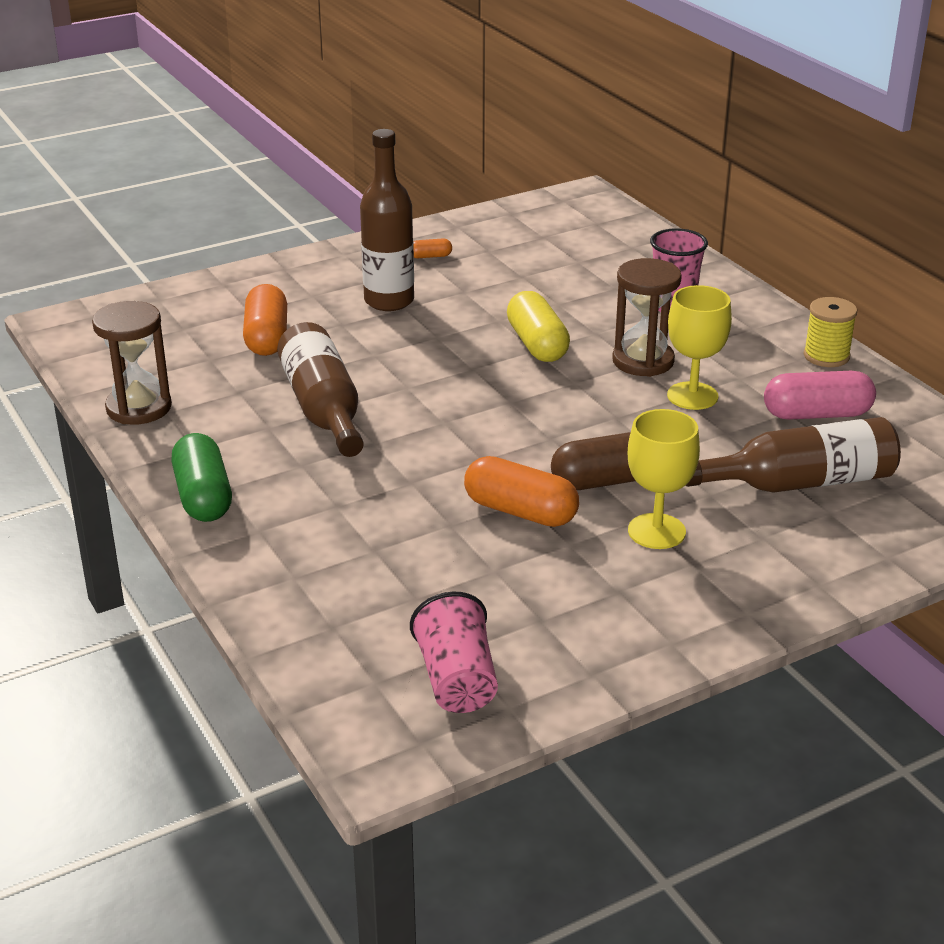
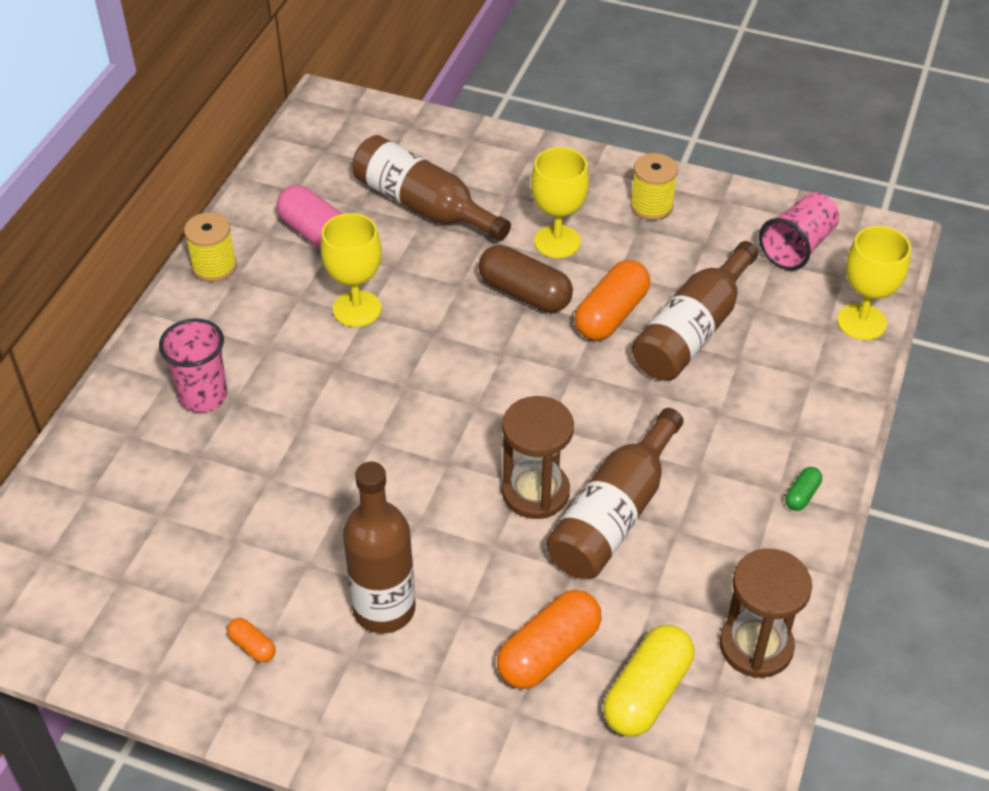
camera: 130 degrees left, 15 degrees up
(203, 496) = (802, 495): green capsule -> green capsule, size x0.47
(306, 652) = (861, 322): none -> yellow goblet
(440, 543) = (692, 331): none -> brown bottle
(520, 511) = (611, 315): orange capsule -> orange capsule turned 45 degrees clockwise
(537, 344) = (363, 445): yellow capsule -> yellow capsule (647, 693)
(640, 618) = (651, 206): none -> yellow spool
(643, 361) = (327, 364): brown hourglass -> brown hourglass (535, 492)

